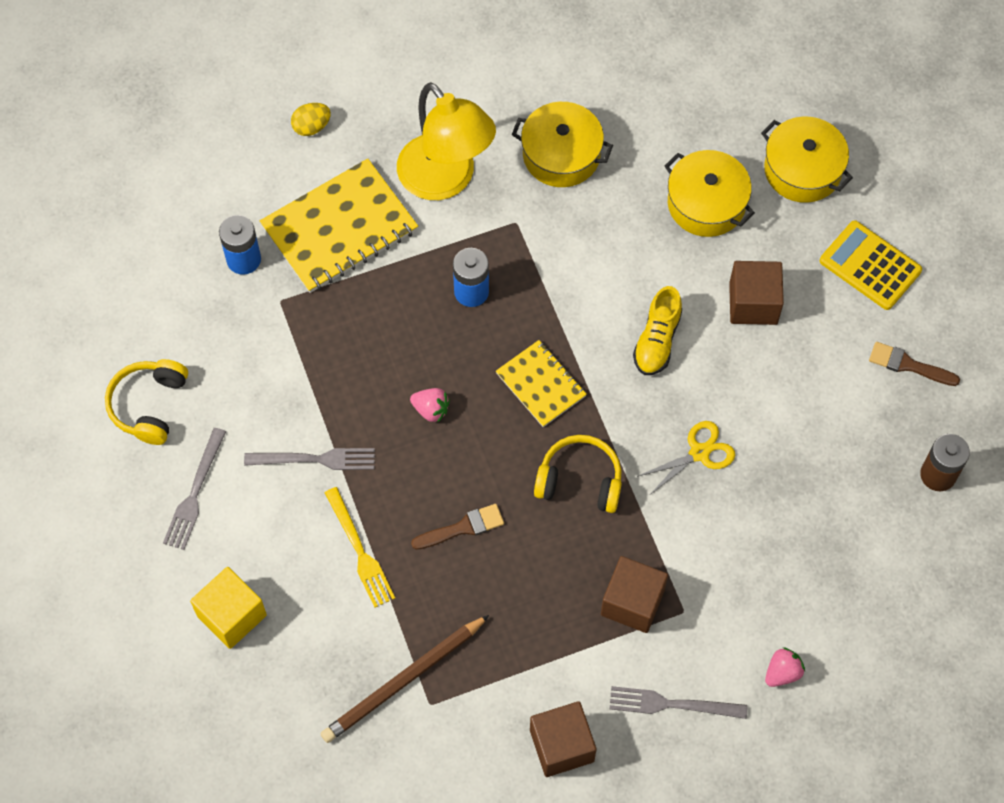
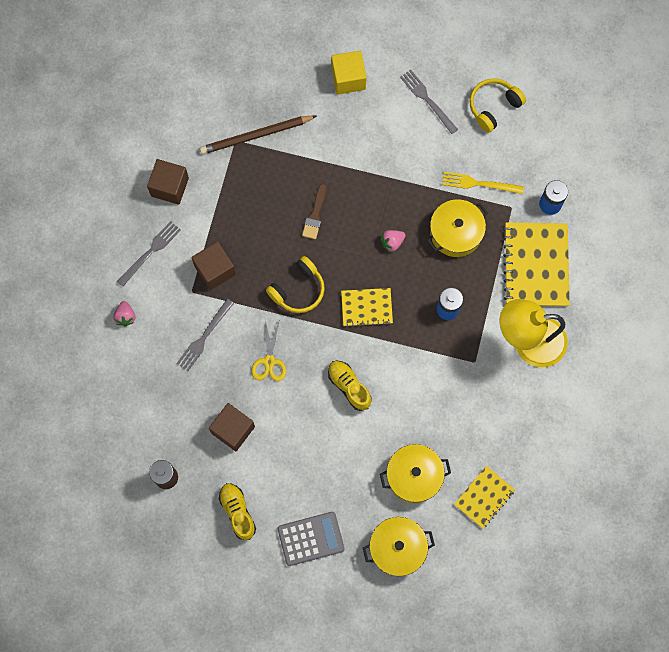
camera: 125 degrees right, 10 degrees up
(149, 405) = (493, 107): yellow headphones -> yellow headphones turned 90 degrees counterclockwise
(311, 127) = (613, 292): yellow egg -> none
(315, 459) = (404, 168): grey fork -> grey fork (204, 337)
(360, 551) = (338, 158): yellow fork -> yellow fork (479, 183)
(403, 681) = (256, 136): brown pencil -> brown pencil turned 105 degrees counterclockwise
(561, 155) = (501, 417): yellow pot -> yellow pot (456, 232)
(670, 117) = (484, 497): none -> yellow notebook
(753, 303) = (334, 455): brown cube -> brown cube (233, 430)
(870, 266) = (311, 539): yellow calculator -> grey calculator
(908, 365) = (237, 512): brown brush -> yellow shoe

